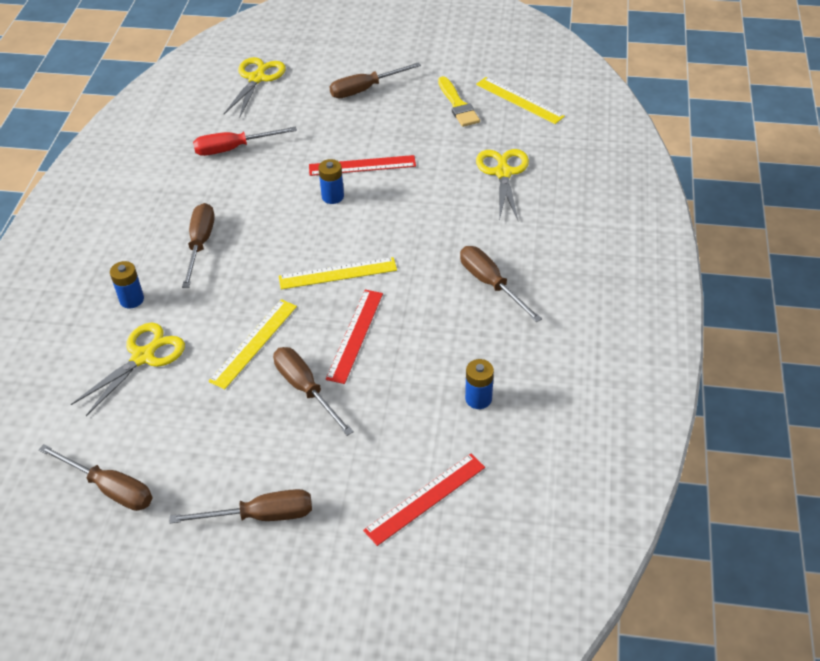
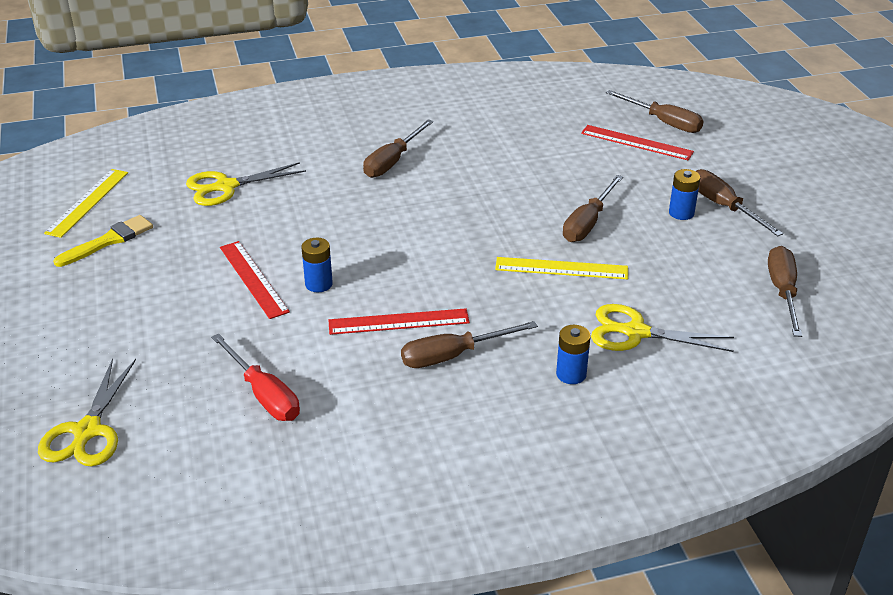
camera: 115 degrees left, 10 degrees down
(257, 78) = (87, 432): yellow scissors -> yellow scissors turned 75 degrees counterclockwise
(337, 273) = (435, 246): yellow ruler -> none
(355, 335) = (506, 214): red ruler -> red ruler (398, 321)
(365, 89) = (92, 320): brown screwdriver -> brown screwdriver (663, 122)
(478, 399) = (526, 141): blue battery -> blue battery (681, 213)

